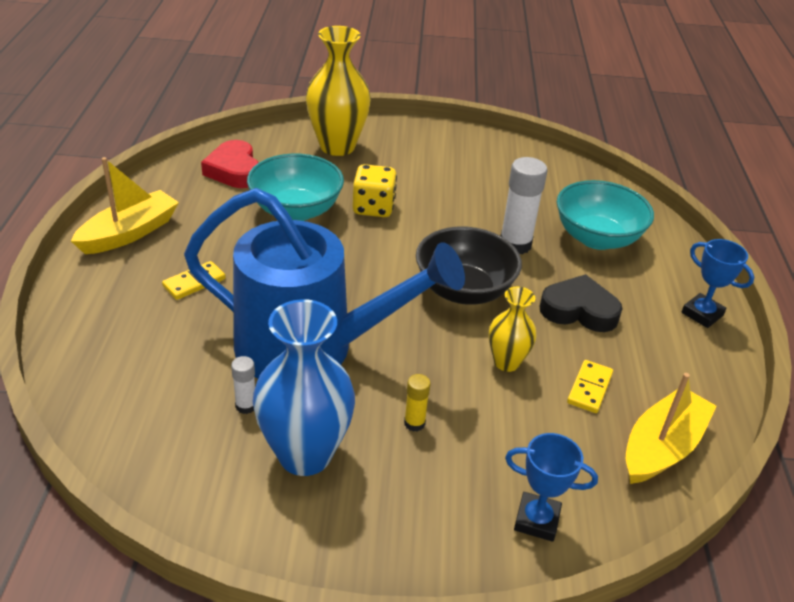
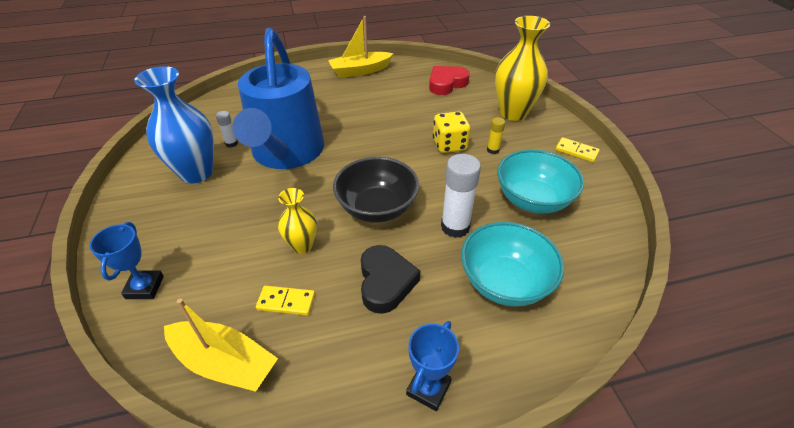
camera: 75 degrees right, 5 degrees up
(129, 233) = (360, 71): yellow boat -> yellow boat turned 135 degrees clockwise
(194, 282) = (328, 100): yellow domino -> yellow domino (576, 151)
(296, 210) = (421, 115): turquoise bowl -> turquoise bowl (532, 200)
(414, 423) = (229, 211): yellow glue stick -> yellow glue stick (493, 150)

